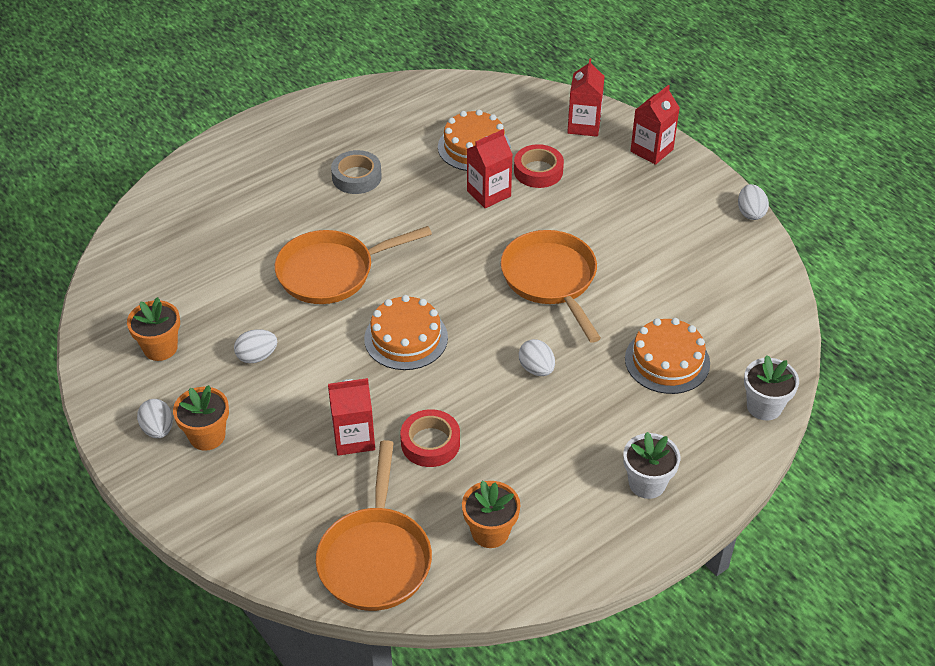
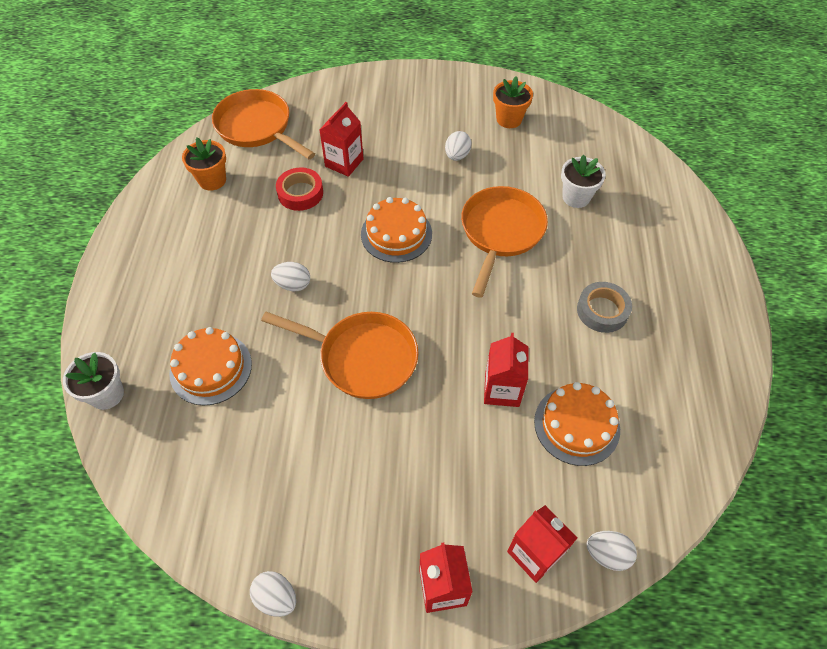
camera: 130 degrees right, 10 degrees up
(158, 429) = (442, 91): white egg -> white egg (607, 554)
(207, 436) = (415, 107): orange flower pot -> none
(538, 171) = (499, 452): red tape -> none
(647, 483) = (146, 274): white flower pot -> white flower pot (576, 197)

